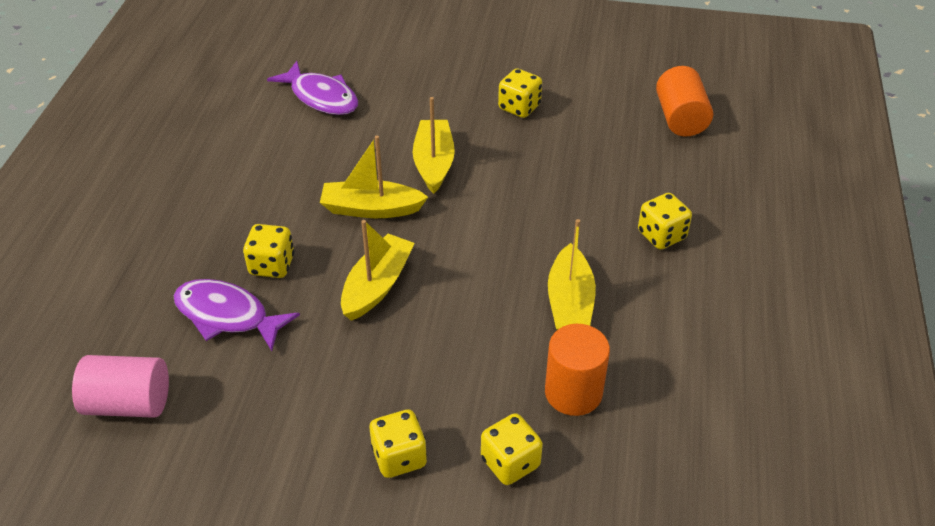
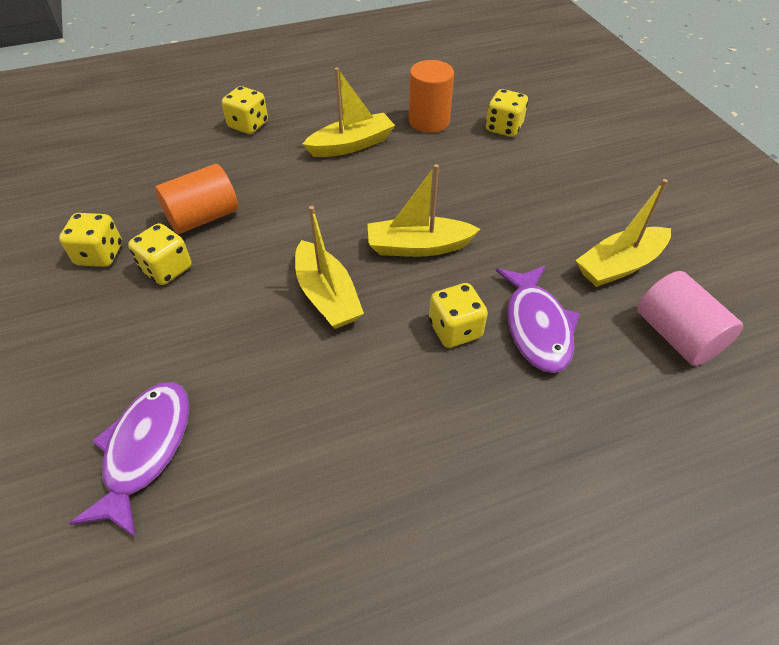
camera: 120 degrees left, 5 degrees up
(399, 457) = (549, 170): yellow dice -> yellow dice (167, 269)
(434, 163) = (229, 281): yellow boat -> yellow boat (619, 265)
(680, 118) = (81, 151): orange cylinder -> orange cylinder (203, 217)

